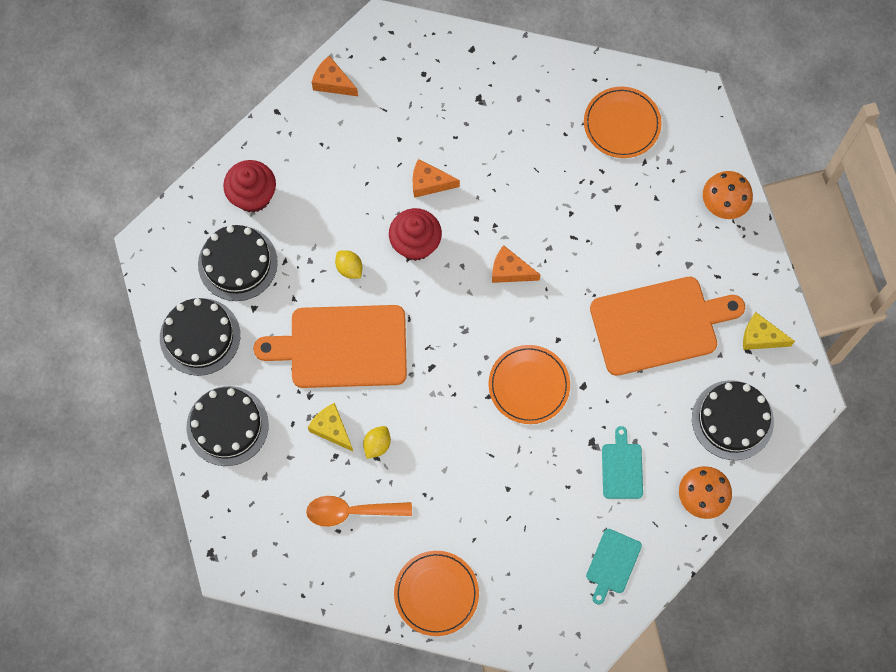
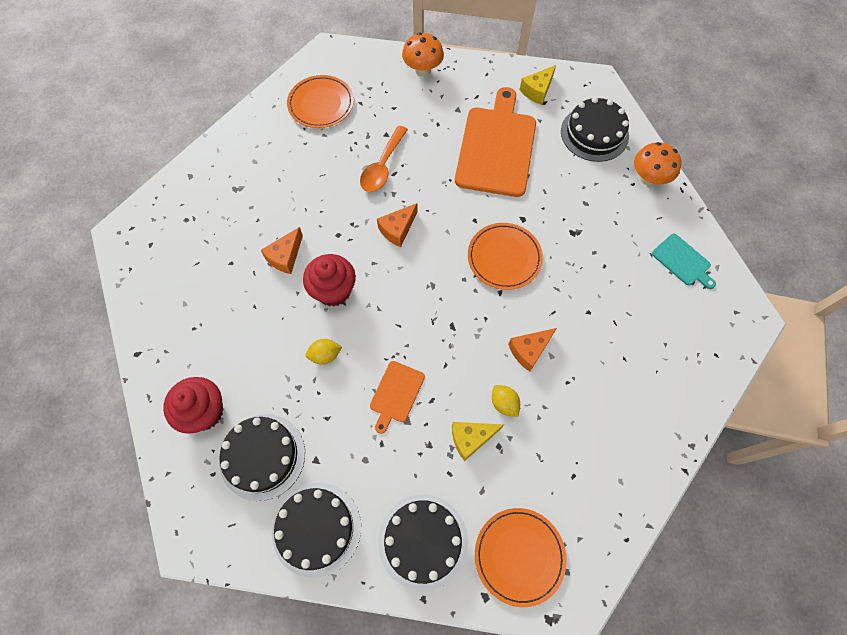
camera: 65 degrees left, 5 degrees down
(332, 82) = (143, 294): orange cheese -> orange cheese (529, 350)
(342, 346) = (396, 394): orange cutting board -> orange cutting board, size x0.47
(351, 511) = (559, 455): orange spoon -> orange spoon (382, 166)
(436, 593) = (664, 412): orange plate -> orange plate (519, 556)
(622, 468) = (604, 221): turquoise cutting board -> none

